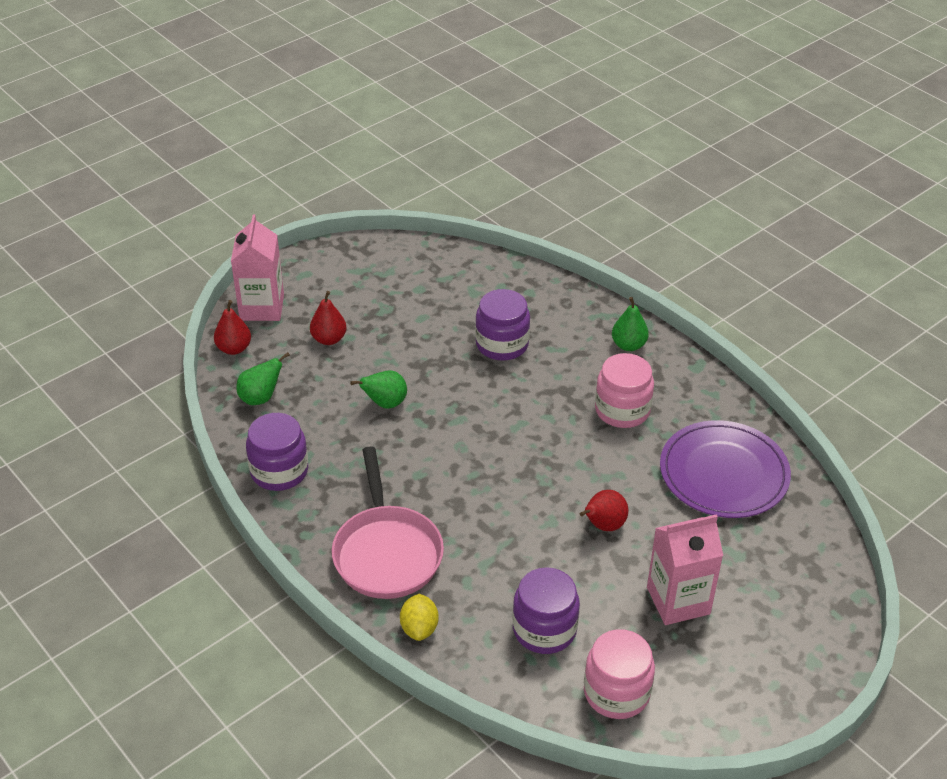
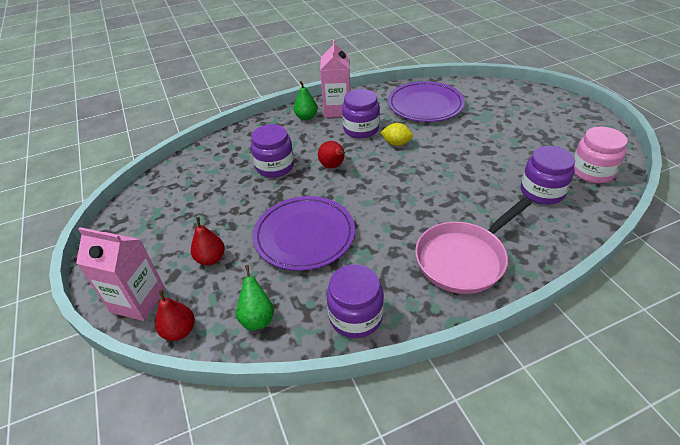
camera: 70 degrees left, 0 degrees up
(385, 403) = (304, 235): green pear -> purple plate
(386, 552) = (464, 259): pink pan -> pink pan turned 135 degrees clockwise
(419, 628) = (541, 252): yellow lemon -> yellow lemon (396, 143)
(603, 525) = (456, 153): red pear -> red pear (333, 166)
(622, 410) = (361, 129): pink jar -> purple jar
(678, 601) = (520, 137): pink carton -> pink carton (337, 110)

